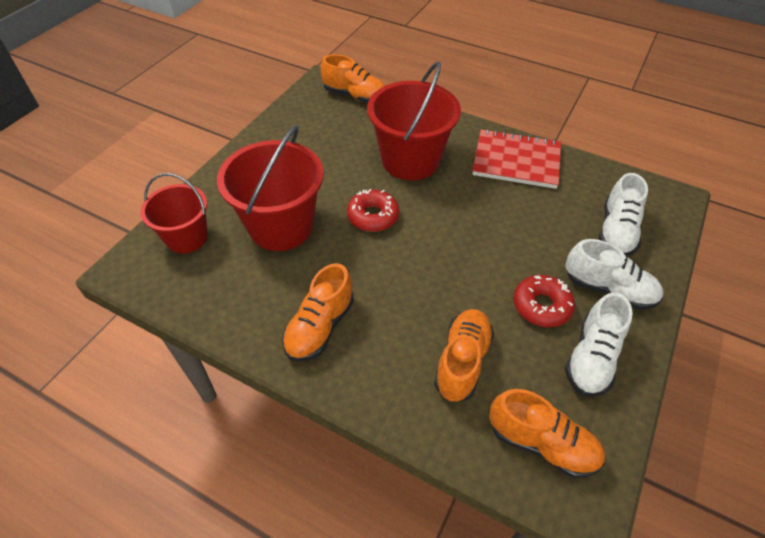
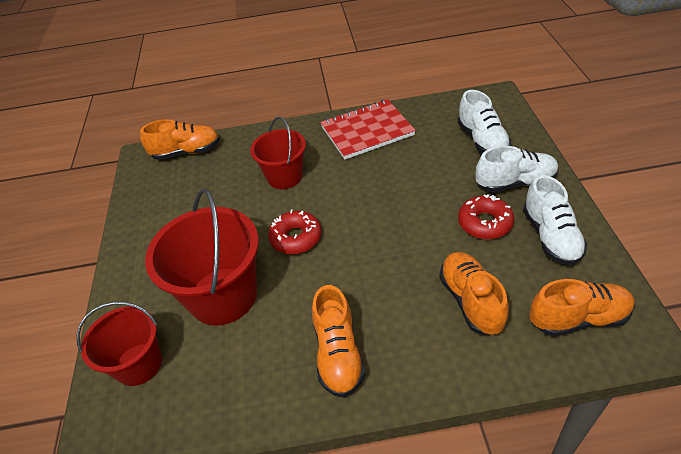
camera: 30 degrees left, 5 degrees down
(410, 160) = (285, 177): red bucket -> red bucket, size x0.63

